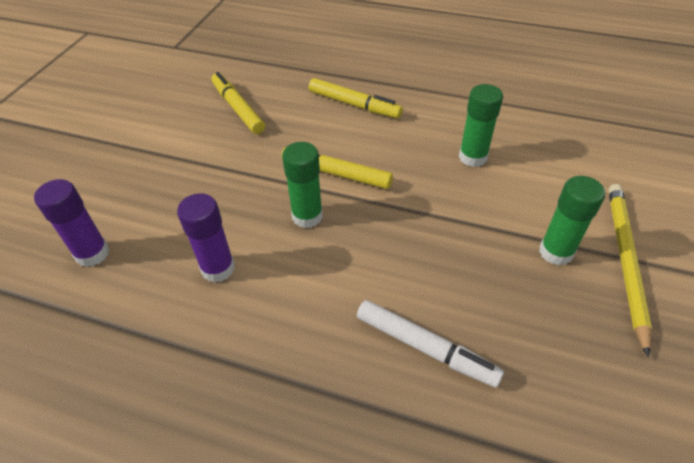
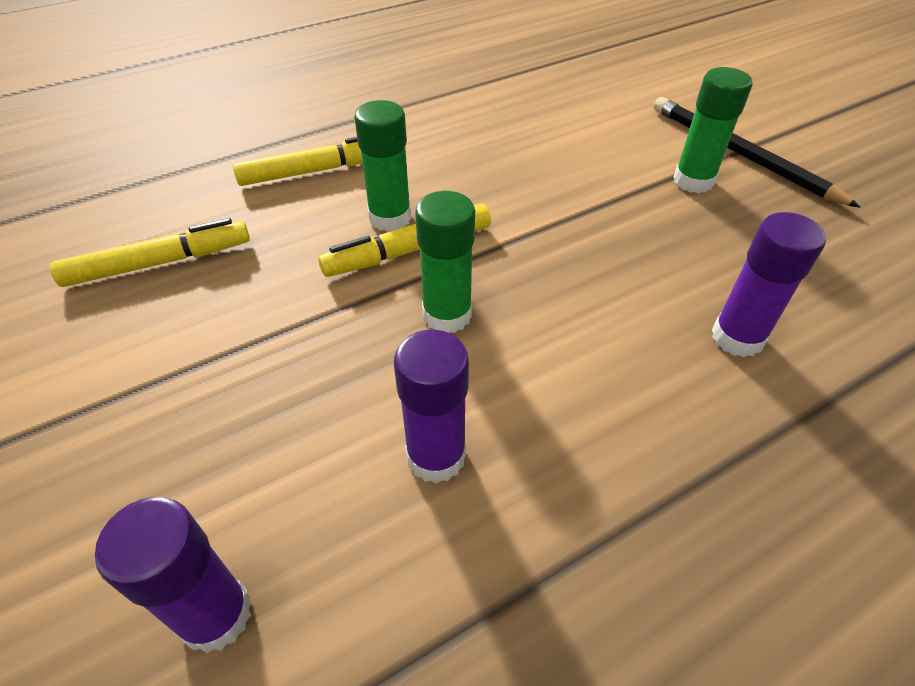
camera: 50 degrees left, 0 degrees up
(238, 108) = (159, 263): yellow marker -> yellow marker turned 150 degrees clockwise
(425, 348) = (737, 337): white marker -> purple glue stick
(472, 157) = (514, 149): green glue stick -> green glue stick (390, 218)
(625, 261) = (740, 154): yellow pencil -> black pencil

